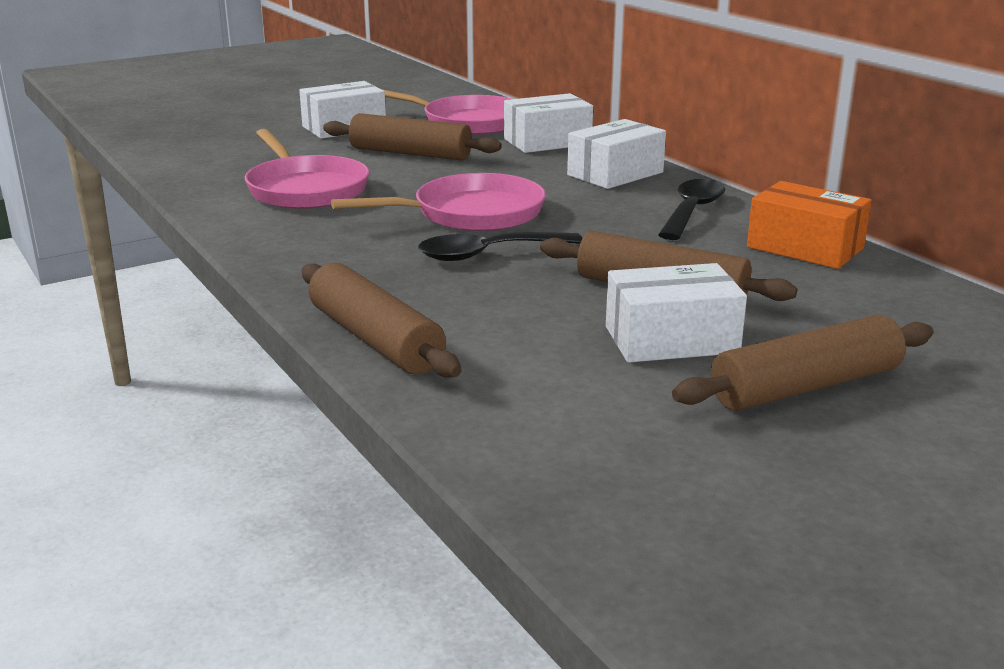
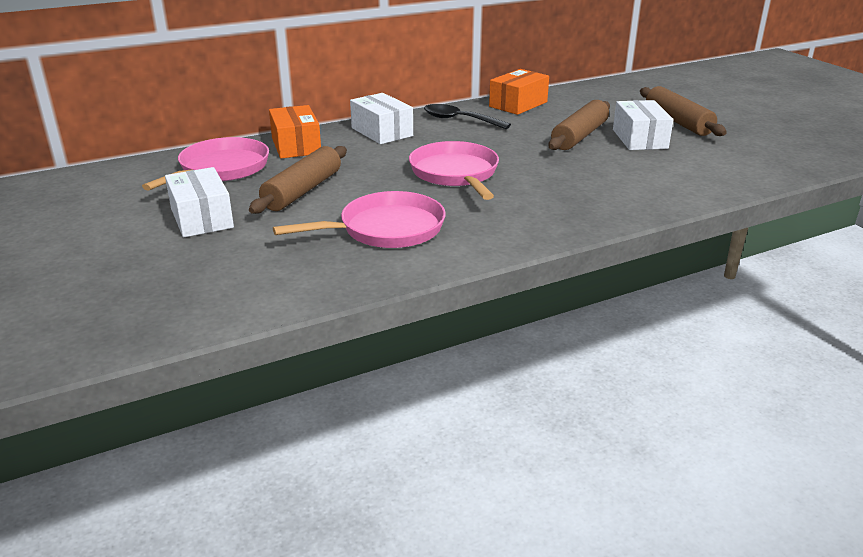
camera: 85 degrees left, 5 degrees up
(376, 339) = (663, 201): brown rolling pin -> none
(489, 254) = (530, 171): black spoon -> none
(547, 142) = (296, 146): white box -> orange box

